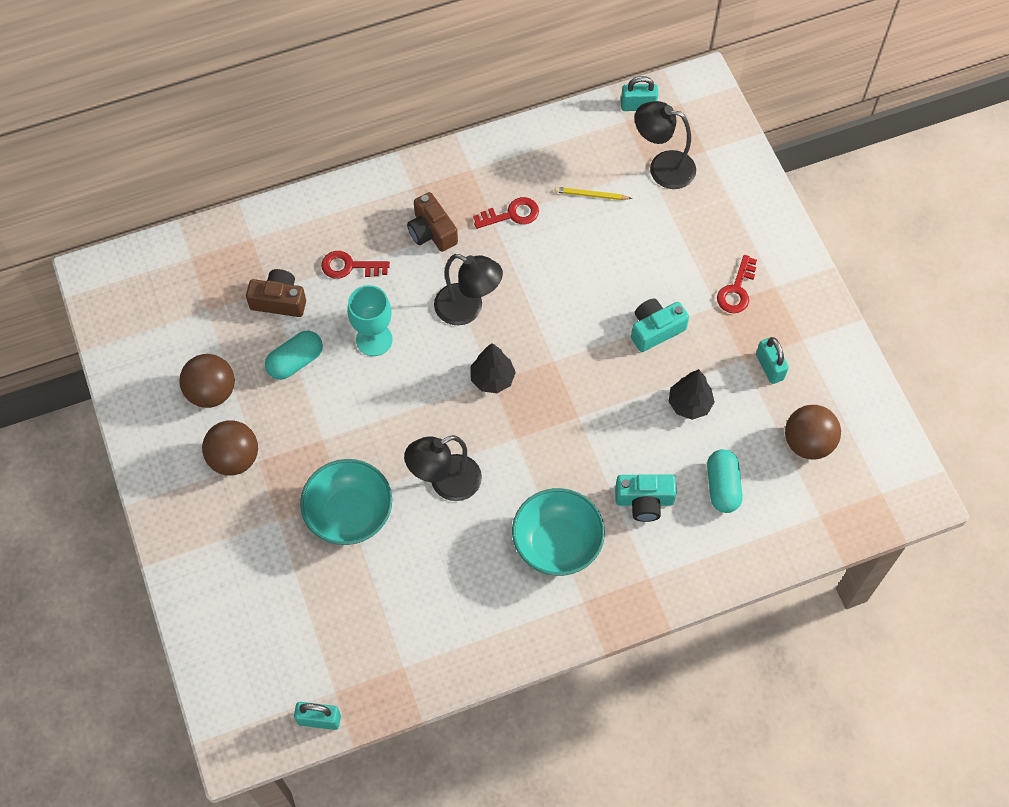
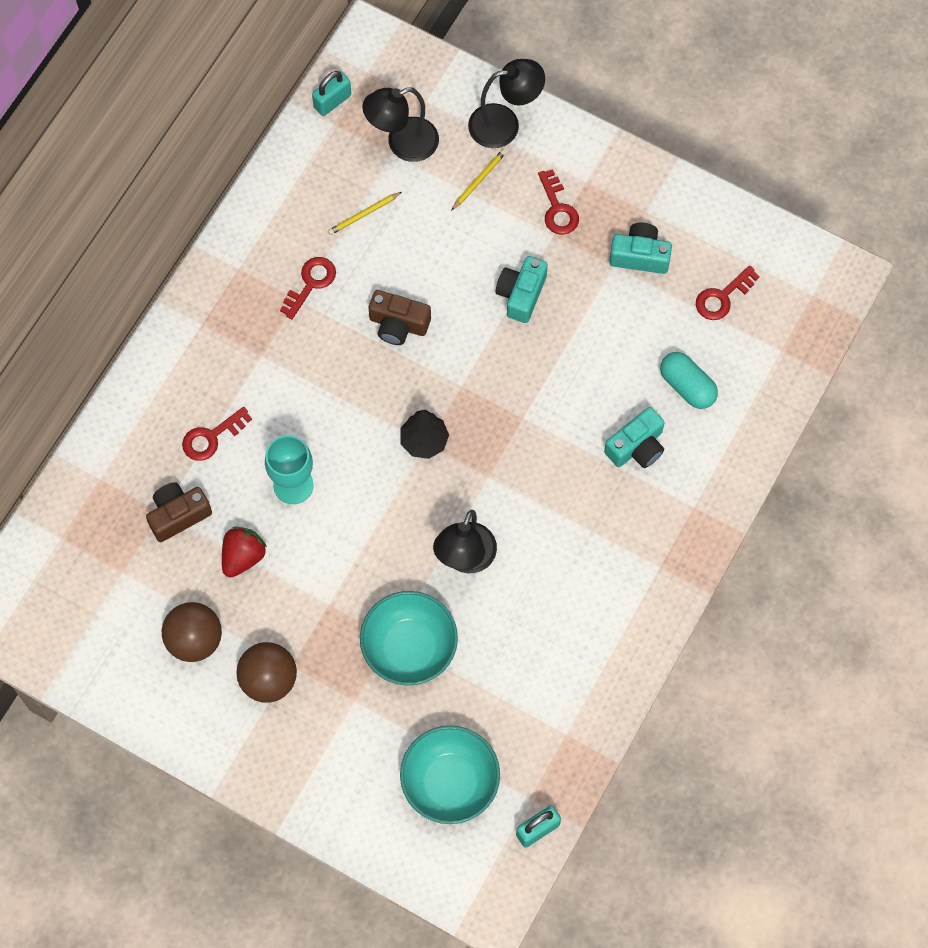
camera: 40 degrees left, 5 degrees up
(295, 361) = (243, 556): turquoise capsule -> red strawberry
(432, 232) = (255, 351): brown camera -> brown camera (398, 324)
(468, 309) = (349, 396): black lamp -> black lamp (504, 124)
(557, 543) = (598, 537): turquoise bowl -> turquoise bowl (450, 782)
(689, 404) = (603, 337): black tree -> none
(695, 230) = (479, 180): none -> yellow pencil
(769, 367) = (640, 256): turquoise padlock -> turquoise camera
(808, 443) = (722, 297): brown ball -> red key

